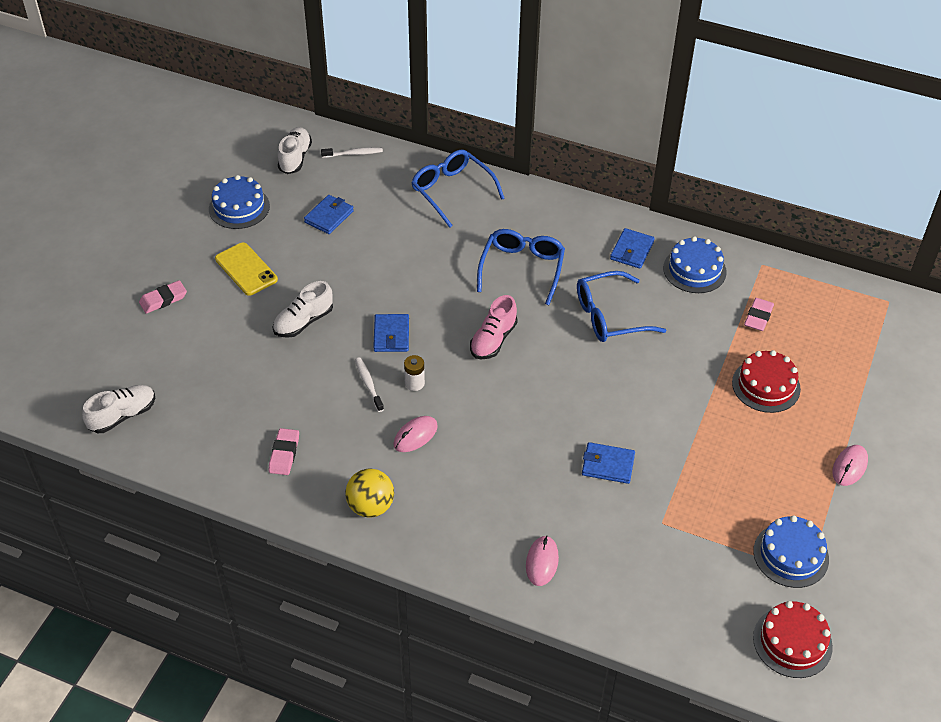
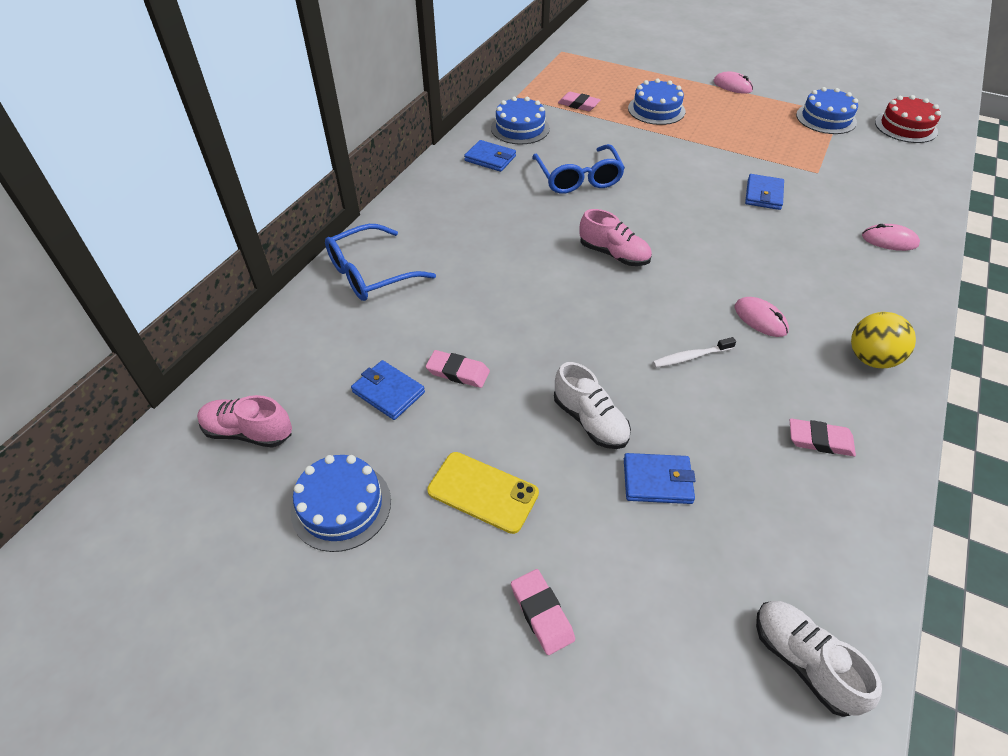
camera: 85 degrees left, 0 degrees up
(246, 269) = (483, 492): yellow phone -> yellow phone turned 60 degrees clockwise
(295, 158) = (248, 432): white shoe -> pink shoe
(348, 250) = (458, 372): none -> pink eraser
(354, 154) = (265, 364): white toothbrush -> none
(391, 335) = (610, 334): blue wallet -> blue wallet (657, 481)
(414, 383) = (684, 317): white battery -> none
(522, 269) = (508, 228): blue glasses -> none
(766, 386) = (656, 110): red cake -> blue cake

